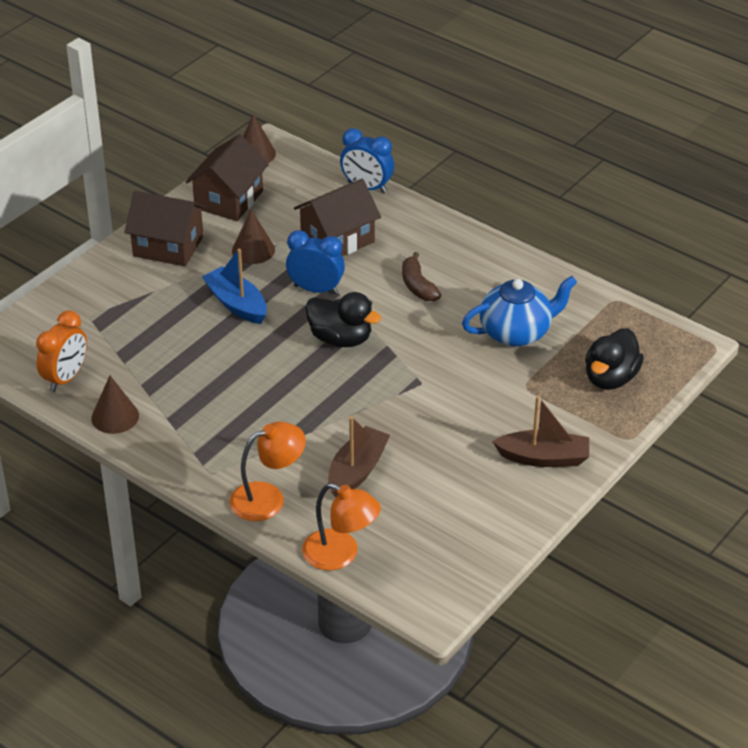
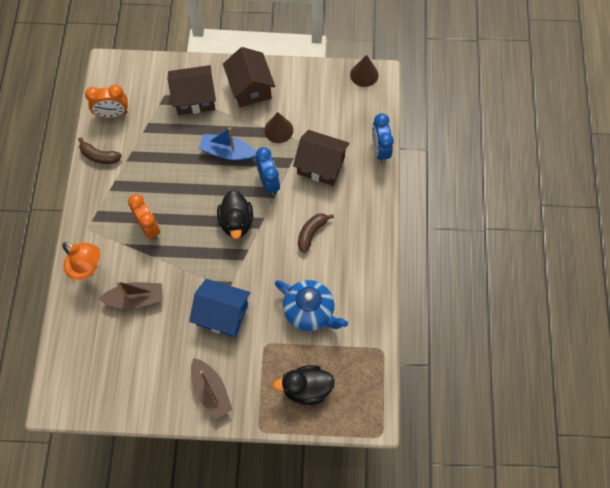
camera: 55 degrees right, 25 degrees up
(115, 416) = (99, 156): brown cone -> brown banana
(229, 200) = (312, 89): brown house -> brown house (194, 98)
(236, 304) = (227, 152): blue boat -> blue boat turned 90 degrees counterclockwise
(268, 416) = (149, 227): none -> orange clock
(340, 555) = (67, 331): orange lamp -> none
(452, 404) = (222, 314): none -> blue house

